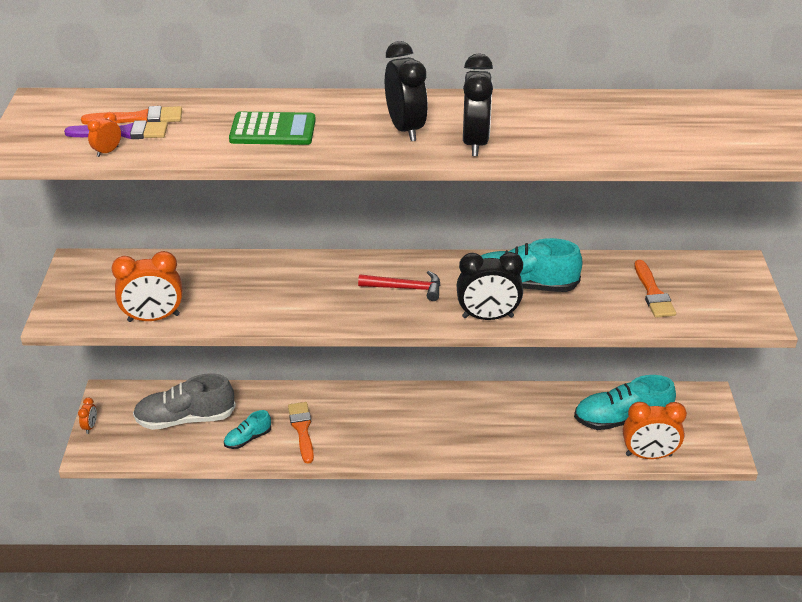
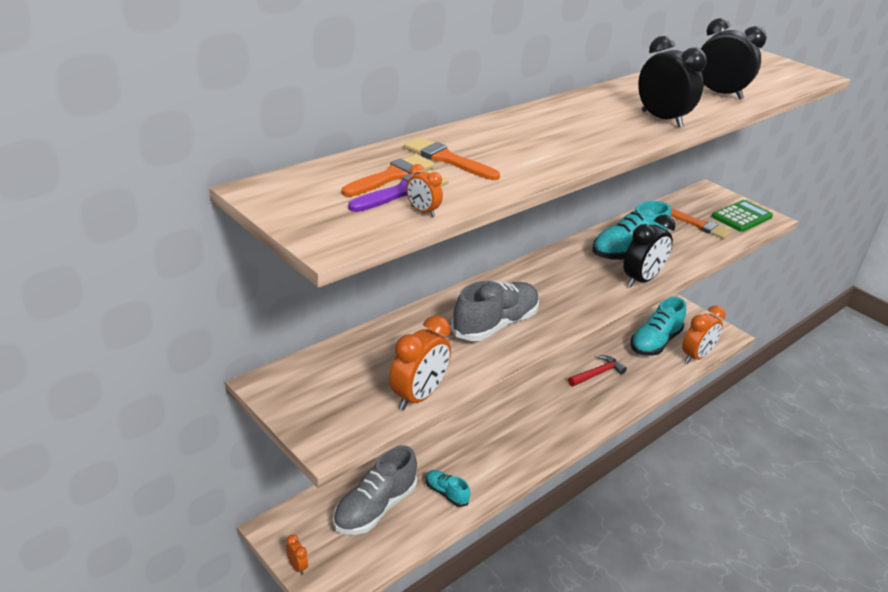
camera: 45 degrees left, 5 degrees down
(107, 152) = (422, 211): orange clock -> orange clock turned 45 degrees counterclockwise
(248, 438) = (446, 493): turquoise shoe -> turquoise shoe turned 120 degrees clockwise
(273, 130) = (518, 151): green calculator -> green calculator (741, 217)
(292, 294) = (495, 325): none -> grey shoe
(302, 429) = (476, 461): orange brush -> orange brush (447, 159)
(405, 129) = (603, 123): black clock -> black clock (719, 94)
(405, 288) = (563, 284): red hammer -> red hammer (597, 374)

